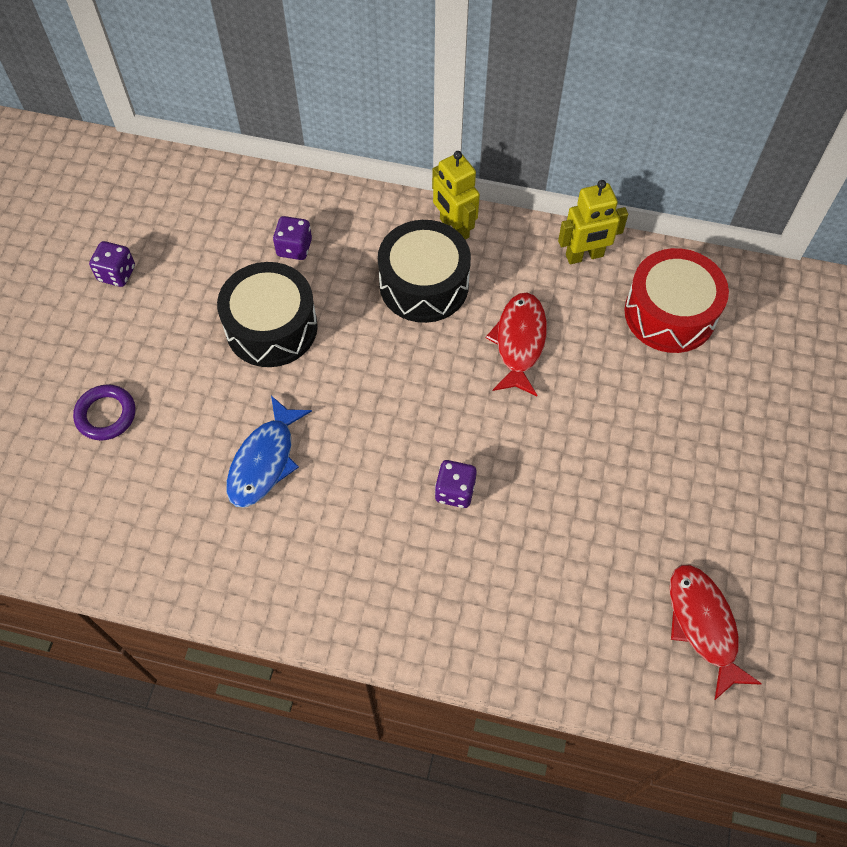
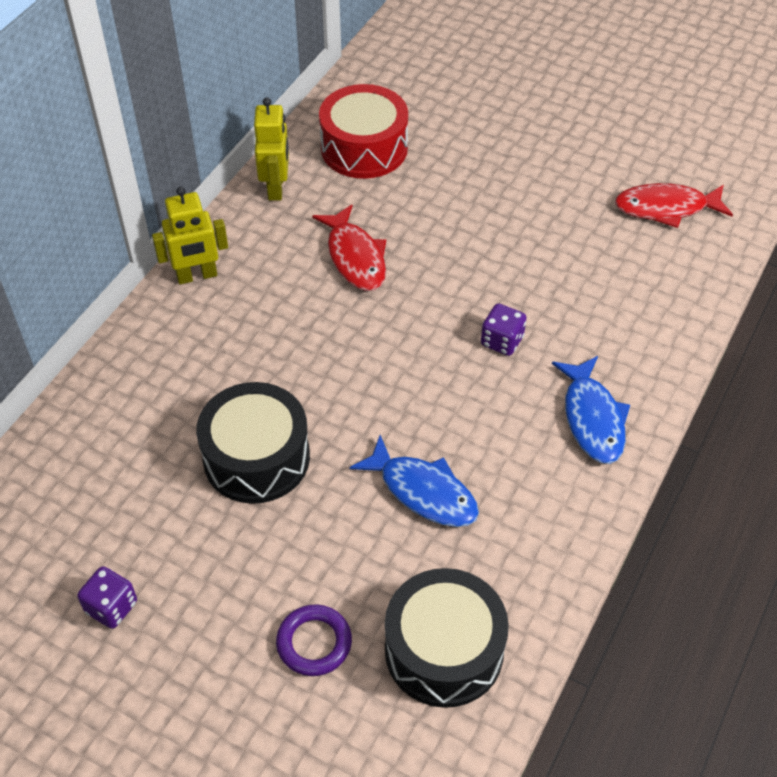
camera: 75 degrees left, 10 degrees down
(294, 248) = (157, 418): purple dice -> none
(382, 591) = (592, 418): none -> blue fish
(424, 284) = (257, 315): black drum -> black drum (444, 650)
(519, 342) = (355, 257): red fish -> red fish turned 135 degrees counterclockwise

